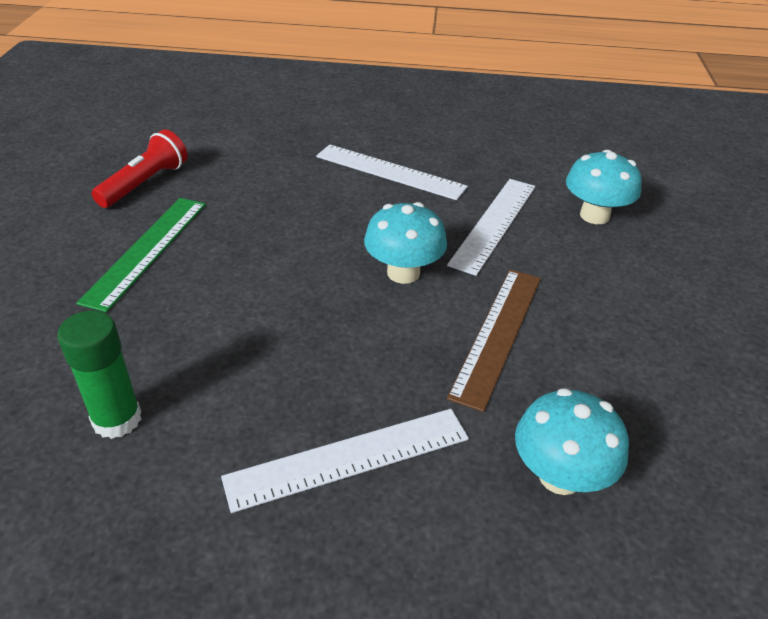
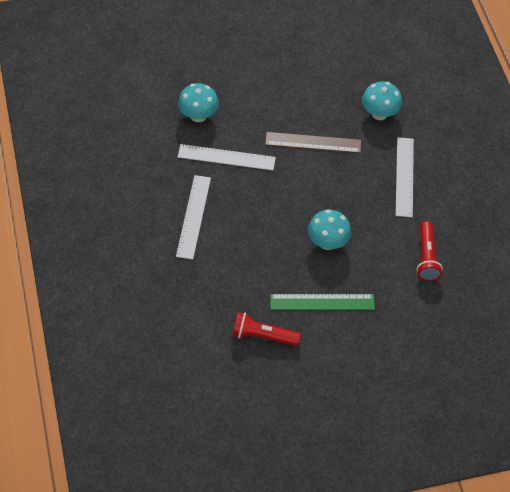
camera: 110 degrees left, 15 degrees up
(117, 419) = (426, 257): green glue stick -> red flashlight
(348, 457) = (404, 176): white ruler -> white ruler turned 45 degrees clockwise
(403, 273) = (287, 186): turquoise mushroom -> turquoise mushroom (327, 242)

